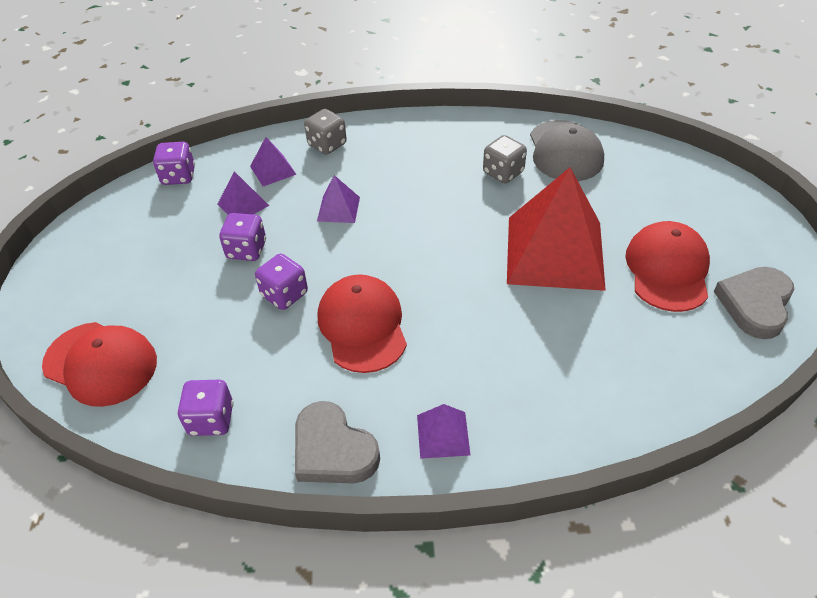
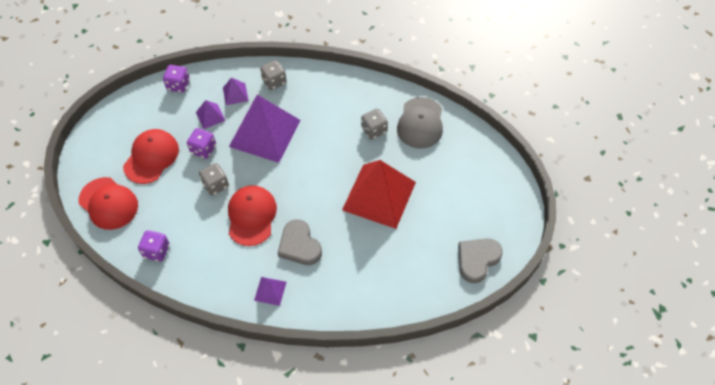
camera: 15 degrees right, 10 degrees up
(284, 294) = (215, 185): purple dice -> grey dice
(333, 450) = (212, 284): grey heart -> grey heart (299, 245)
(338, 209) = (265, 133): purple pyramid -> purple pyramid, size x2.31
(667, 269) = (439, 224): red cap -> red cap (151, 157)

